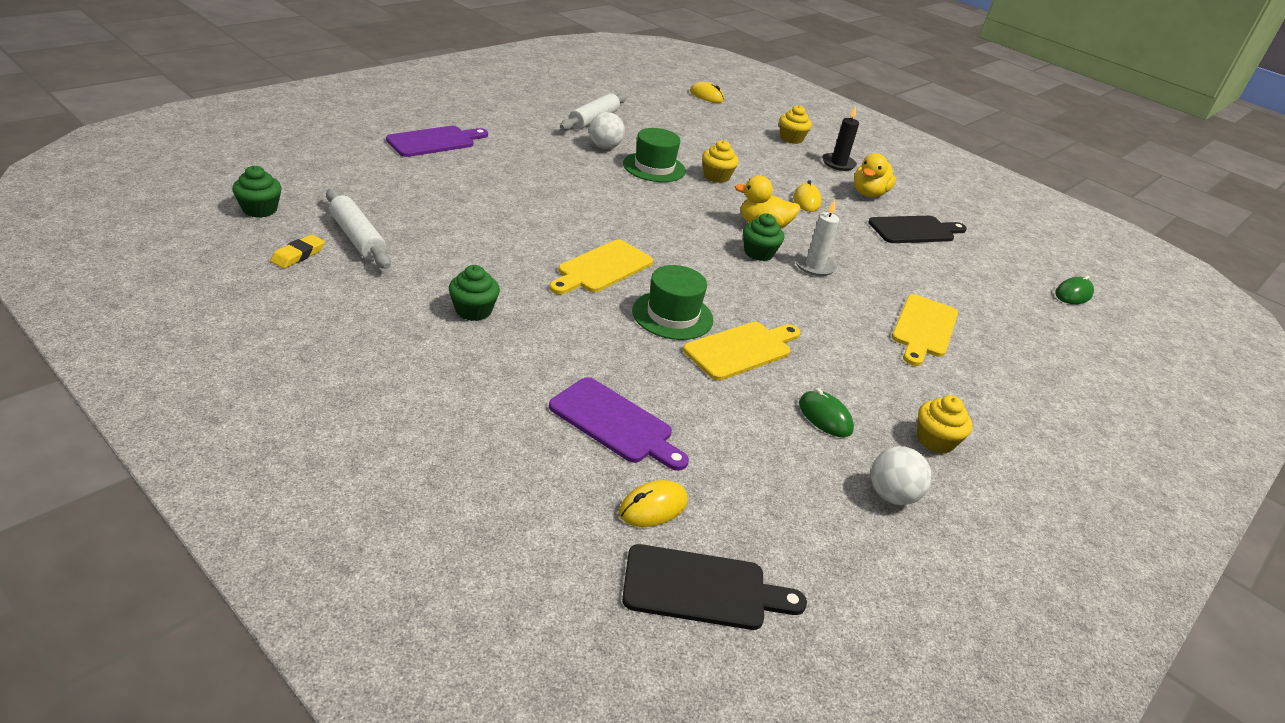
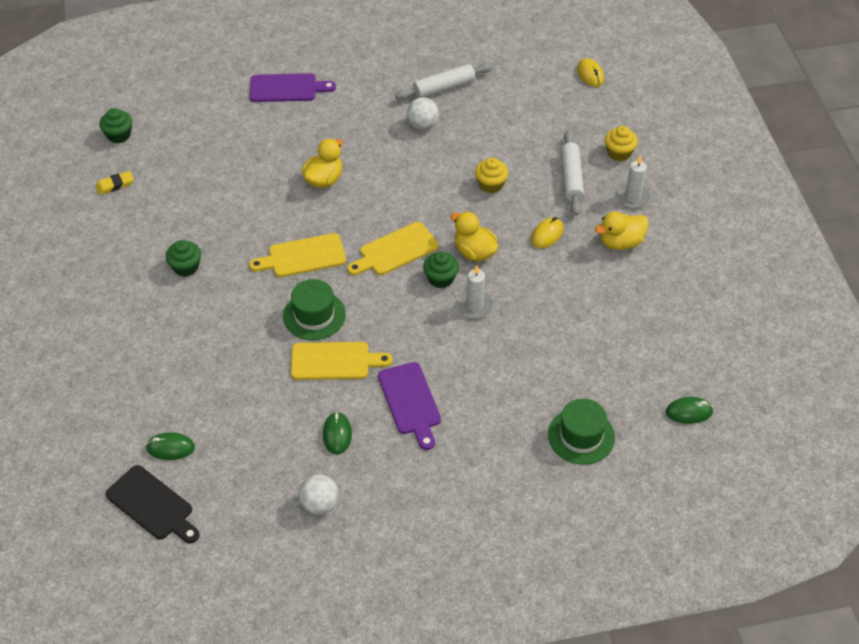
camera: 40 degrees right, 15 degrees up
(357, 238) = (161, 179): white rolling pin -> white rolling pin (571, 178)
(553, 202) = (324, 179): none -> yellow duck
(615, 423) = (199, 385): purple cutting board -> purple cutting board (410, 402)
(653, 507) = (170, 448): yellow mouse -> green mouse
(654, 167) = (444, 160): green hat -> green hat (581, 436)
(838, 164) = (633, 197): black candle -> white candle
(914, 230) = (616, 297): black cutting board -> none
(923, 328) = (499, 394): yellow cutting board -> yellow cutting board (395, 251)
(935, 440) = (395, 482): yellow cupcake -> none

